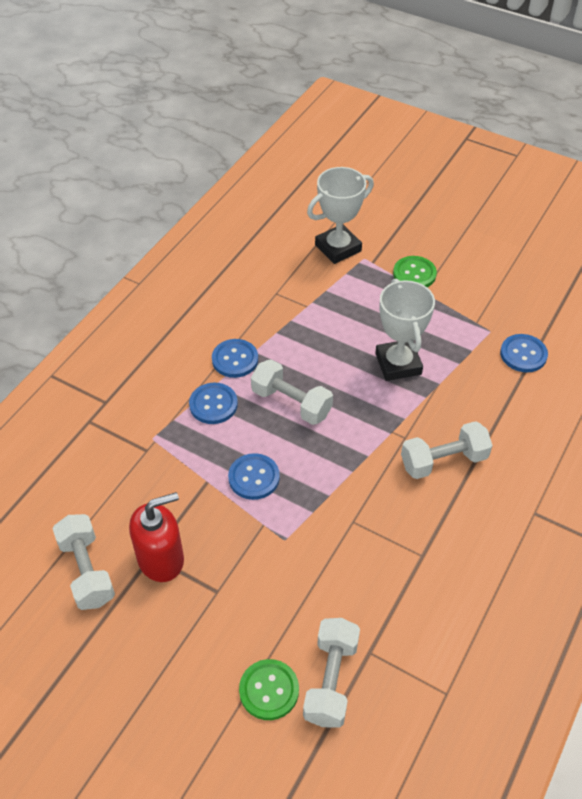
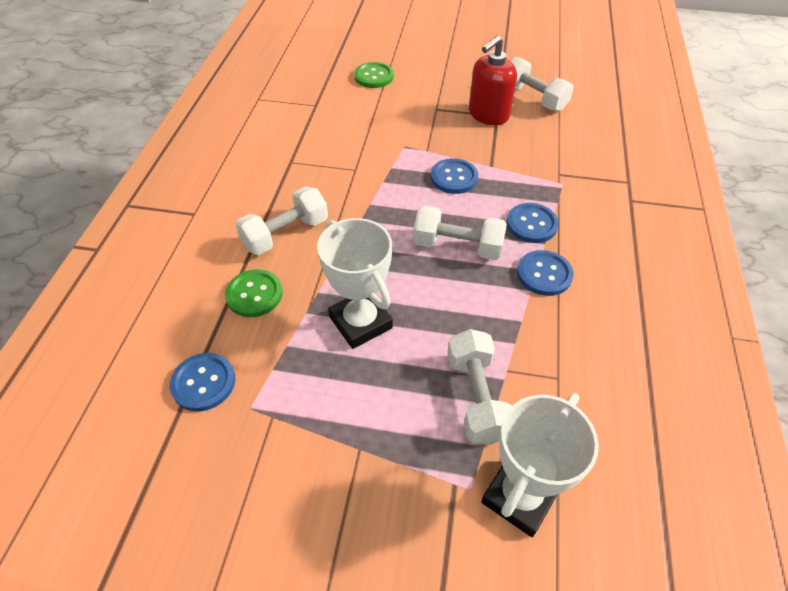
camera: 160 degrees right, 0 degrees up
(331, 680) = (336, 88): white dumbbell -> white dumbbell (476, 397)
(414, 274) = (381, 480): green button -> green button (254, 294)

